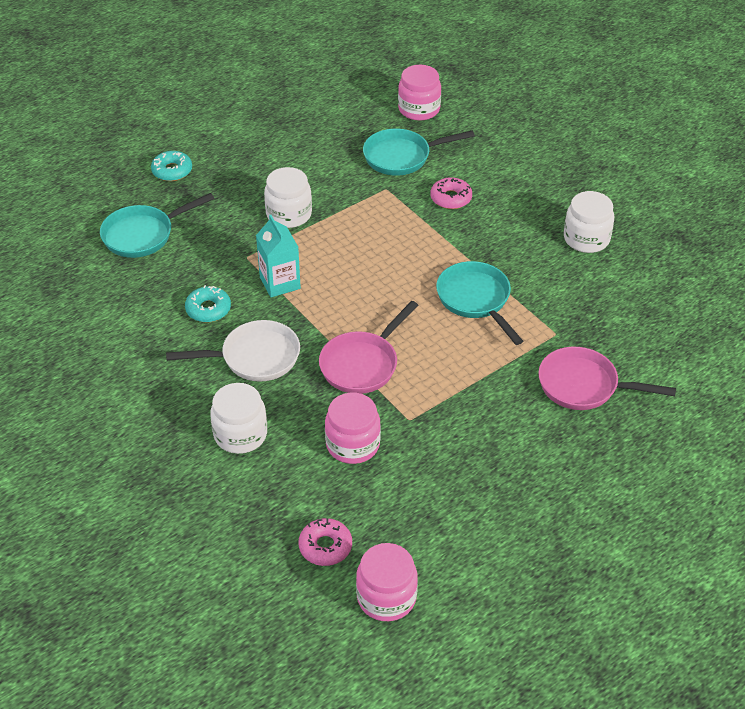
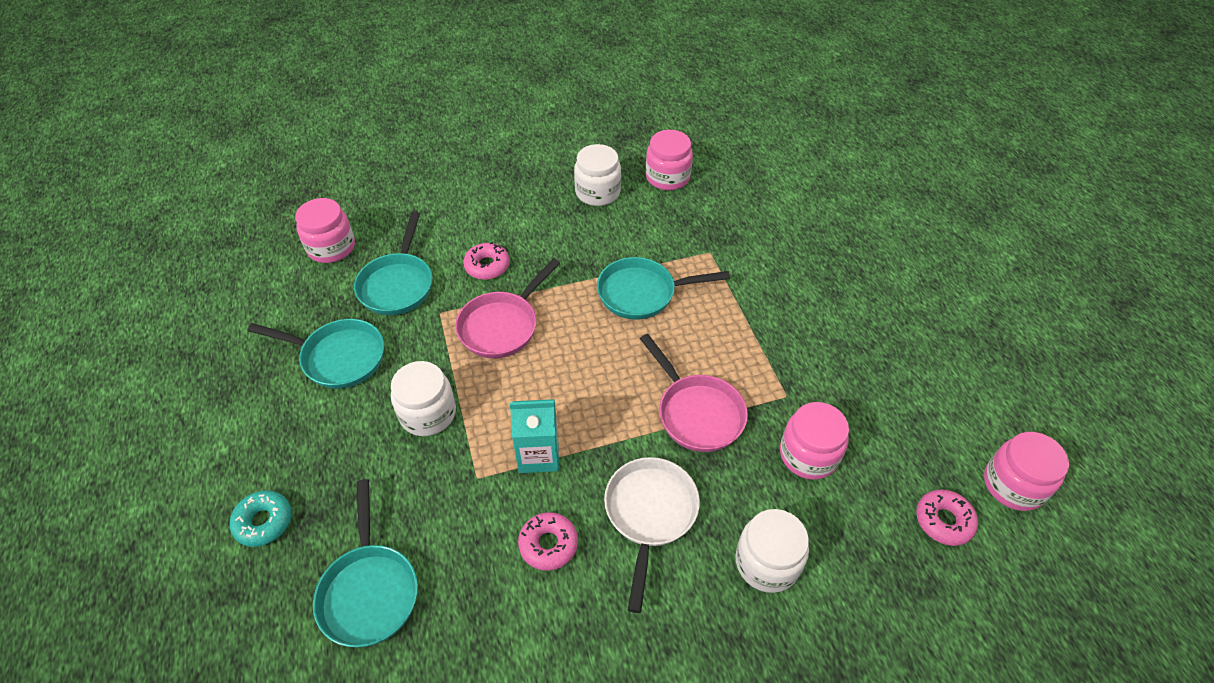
camera: 70 degrees left, 5 degrees up
(208, 309) = (548, 544): turquoise donut -> pink donut
(316, 153) = (338, 357): none -> turquoise pan
(583, 385) = (780, 255): pink pan -> pink pan (502, 326)
(642, 281) = (667, 177): none -> pink jar

